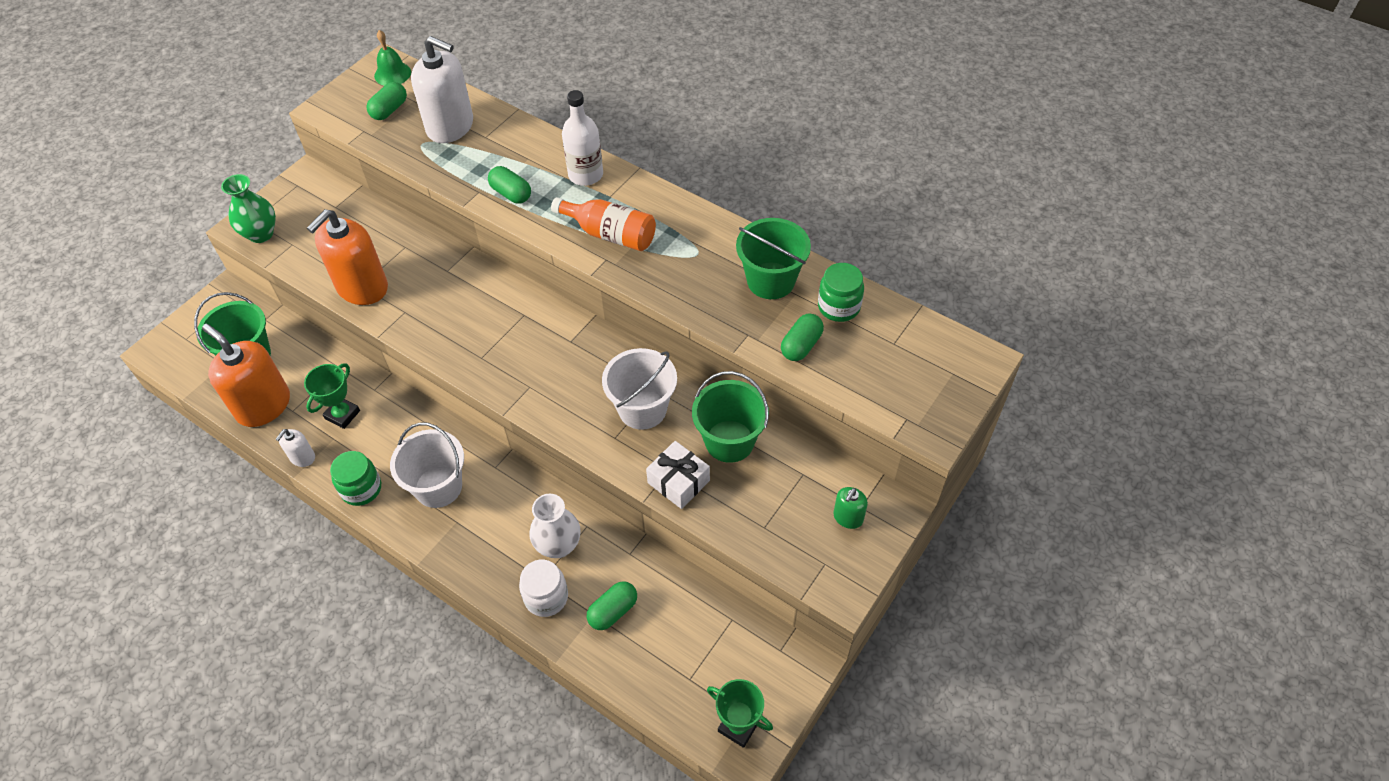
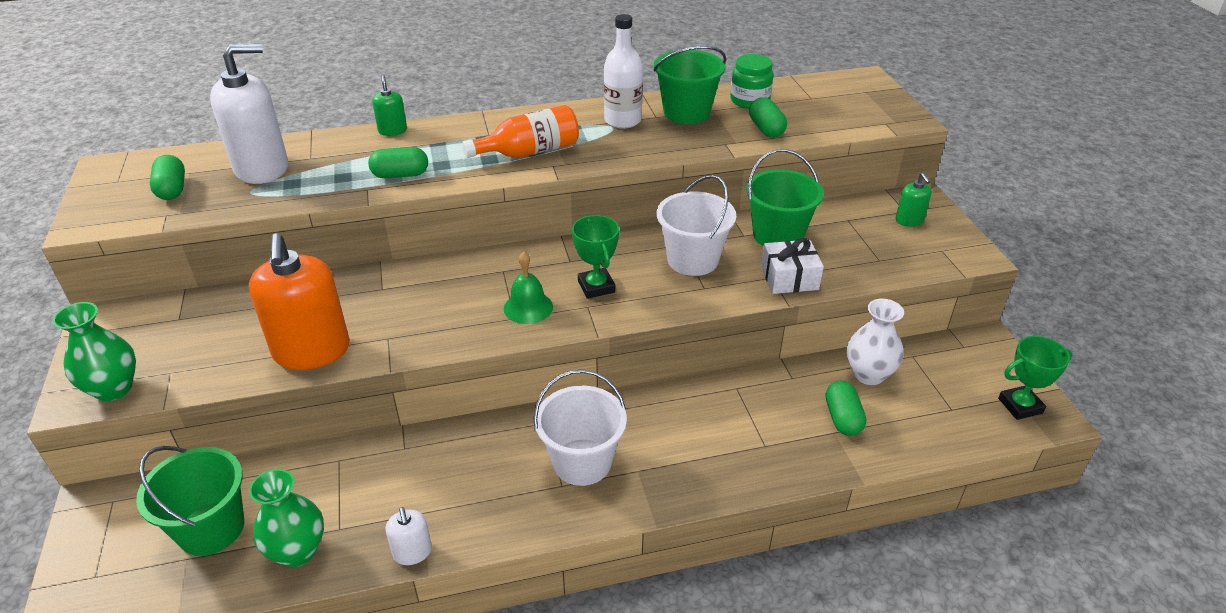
camera: 50 degrees left, 15 degrees down
(263, 406) = (297, 551): orange soap dispenser -> green vase
(342, 415) = (402, 489): green trophy -> green trophy (596, 287)
(361, 489) = (514, 523): green jar -> none
(392, 74) = (132, 168): green bell -> green bell (528, 307)
(546, 597) = (787, 453): white jar -> none
(558, 545) = (739, 415): white vase -> white vase (868, 374)
(560, 146) = (392, 131): none -> green soap dispenser
(585, 175) = (446, 134): white bottle -> white bottle (622, 120)

